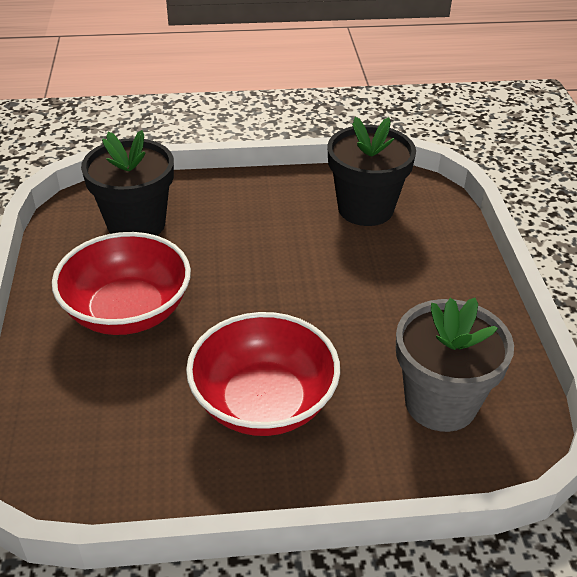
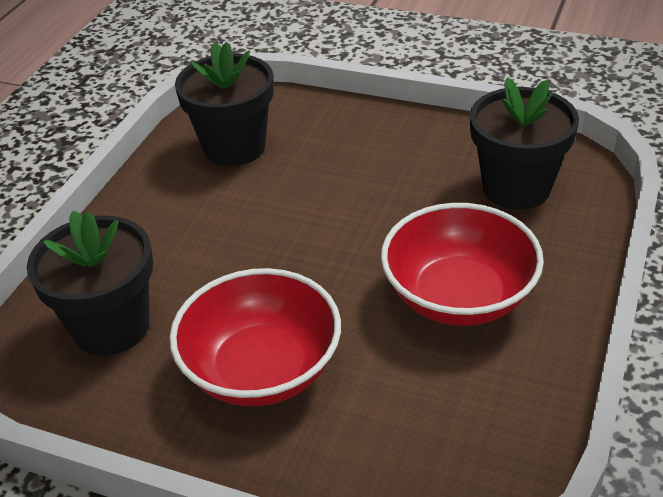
camera: 60 degrees left, 0 degrees up
(440, 403) = (516, 188): grey flower pot -> black flower pot

